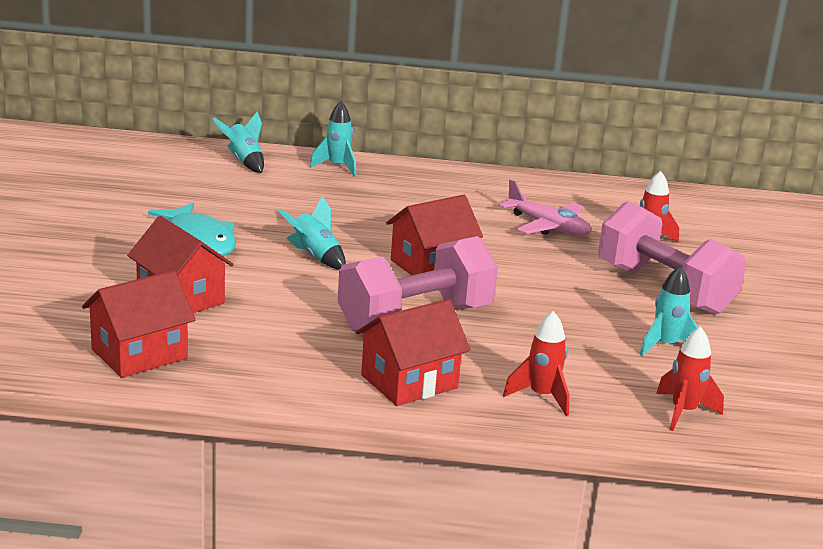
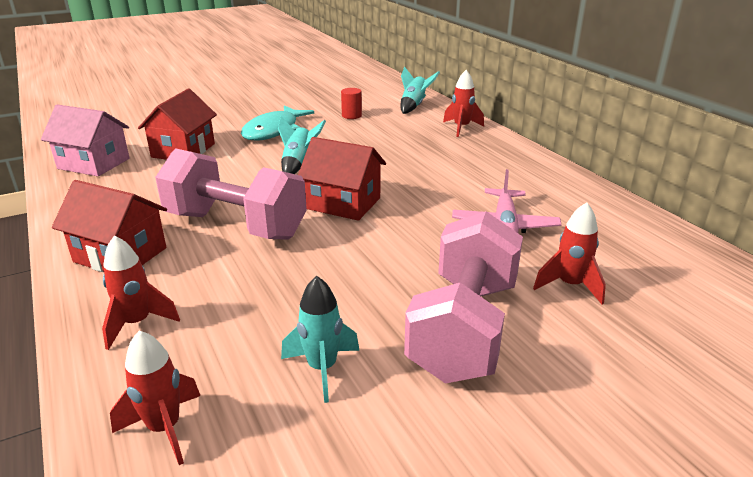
camera: 60 degrees right, 5 degrees up
(139, 354) = (94, 163): red house -> pink house
(220, 195) = (351, 115): none -> red cylinder
(337, 167) = (461, 128): turquoise rocket -> red rocket

